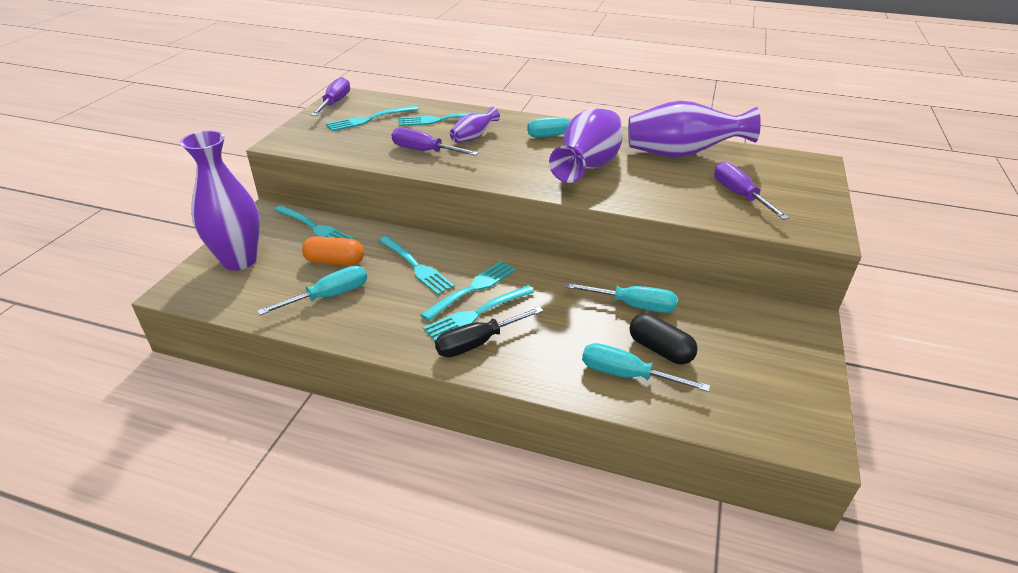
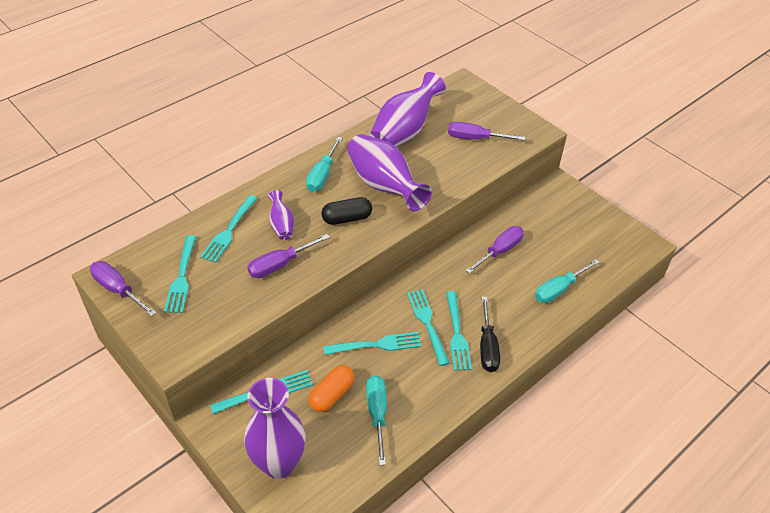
camera: 60 degrees left, 10 degrees up
(632, 305) = (499, 251): turquoise screwdriver -> purple screwdriver
(660, 350) = (547, 262): black capsule -> black capsule (347, 218)

